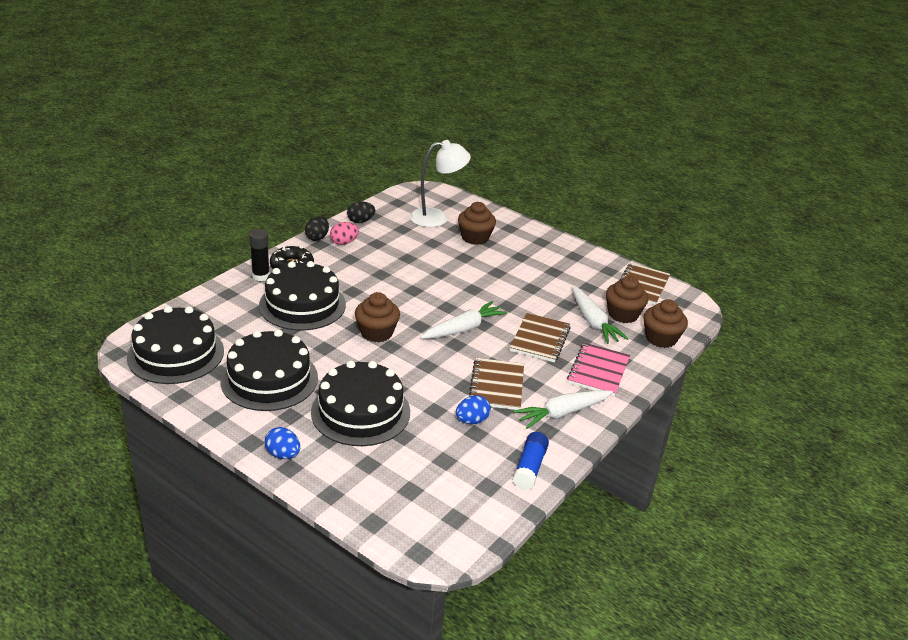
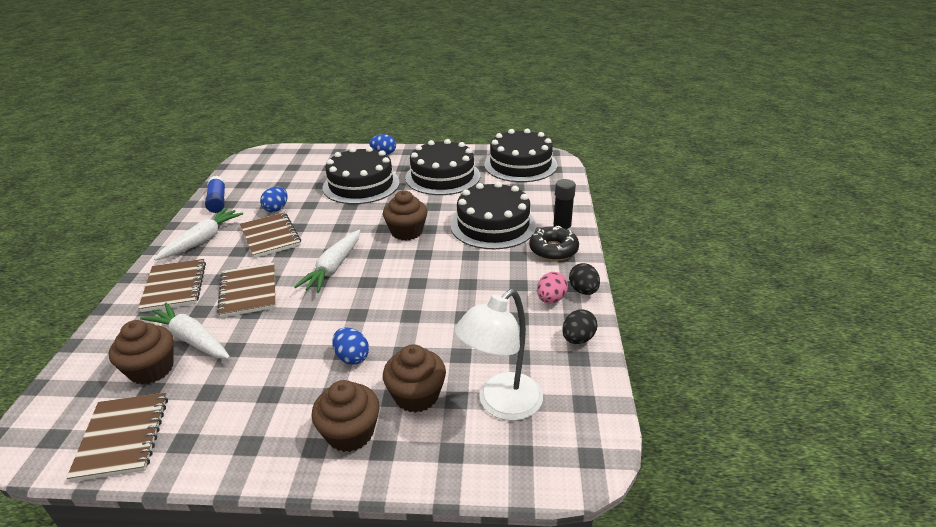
camera: 150 degrees right, 0 degrees up
(495, 267) = (352, 357): none -> blue egg
(598, 371) = (174, 287): pink notebook -> brown notebook
(660, 338) = (96, 357): brown cupcake -> brown cupcake (350, 433)

